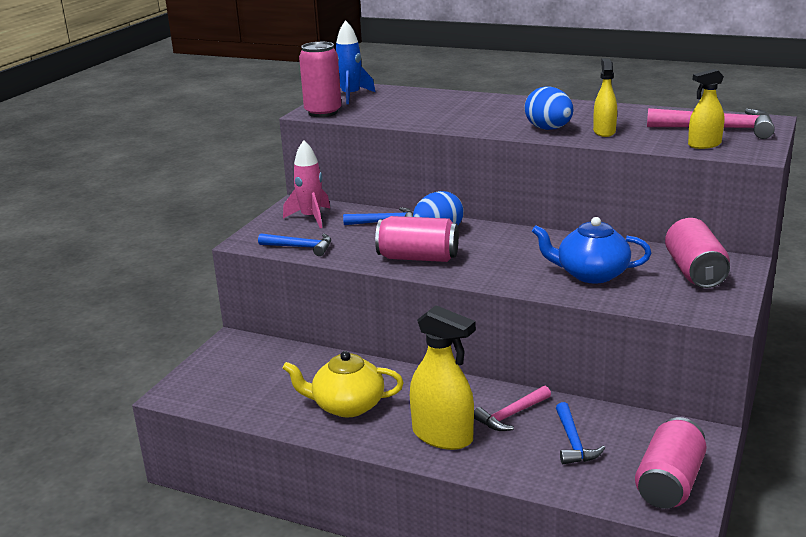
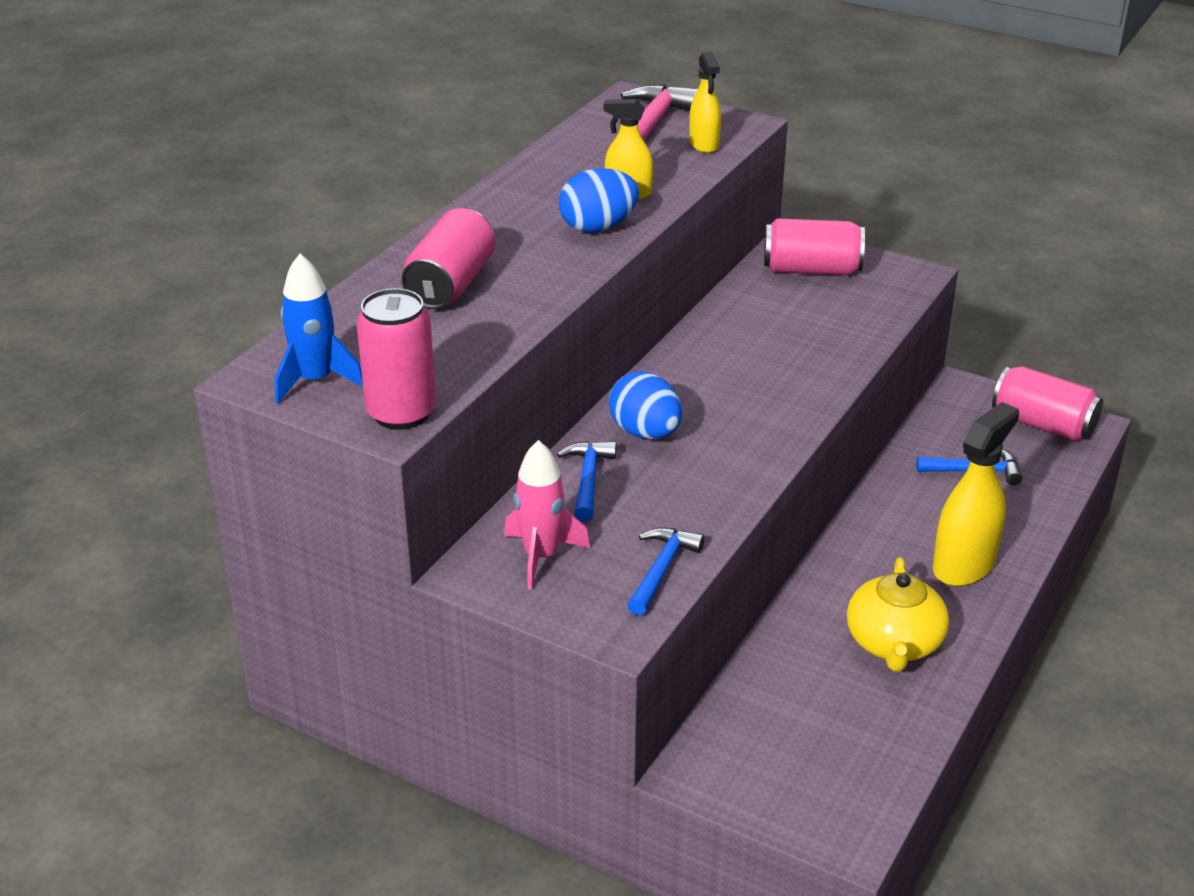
camera: 85 degrees left, 10 degrees up
(418, 258) = (729, 457): pink can -> pink can (450, 284)
(511, 415) = (920, 507): pink hammer -> none
(591, 274) = (806, 334): blue teapot -> none

